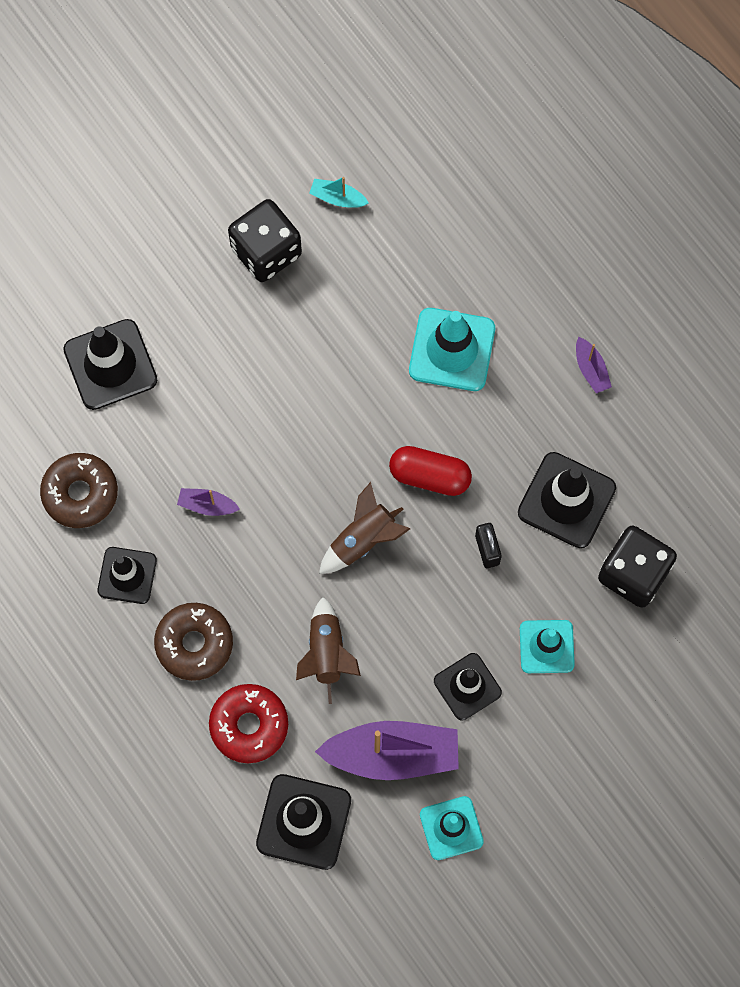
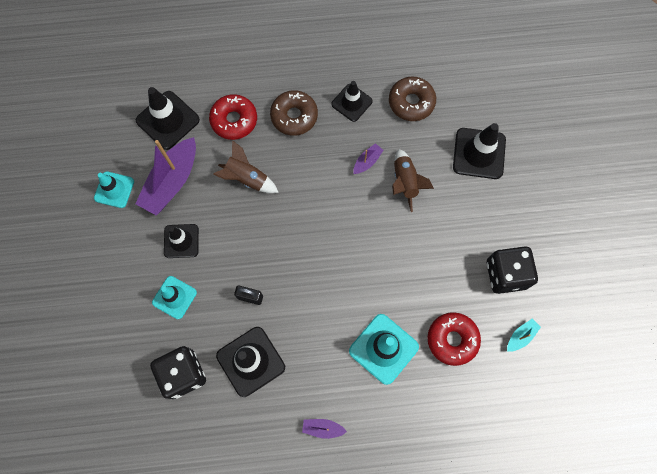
camera: 120 degrees right, 0 degrees up
(363, 540) = (298, 232): brown rocket -> brown rocket (405, 182)
(390, 275) = (452, 339): none -> red donut
(430, 476) = (313, 290): red capsule -> none

